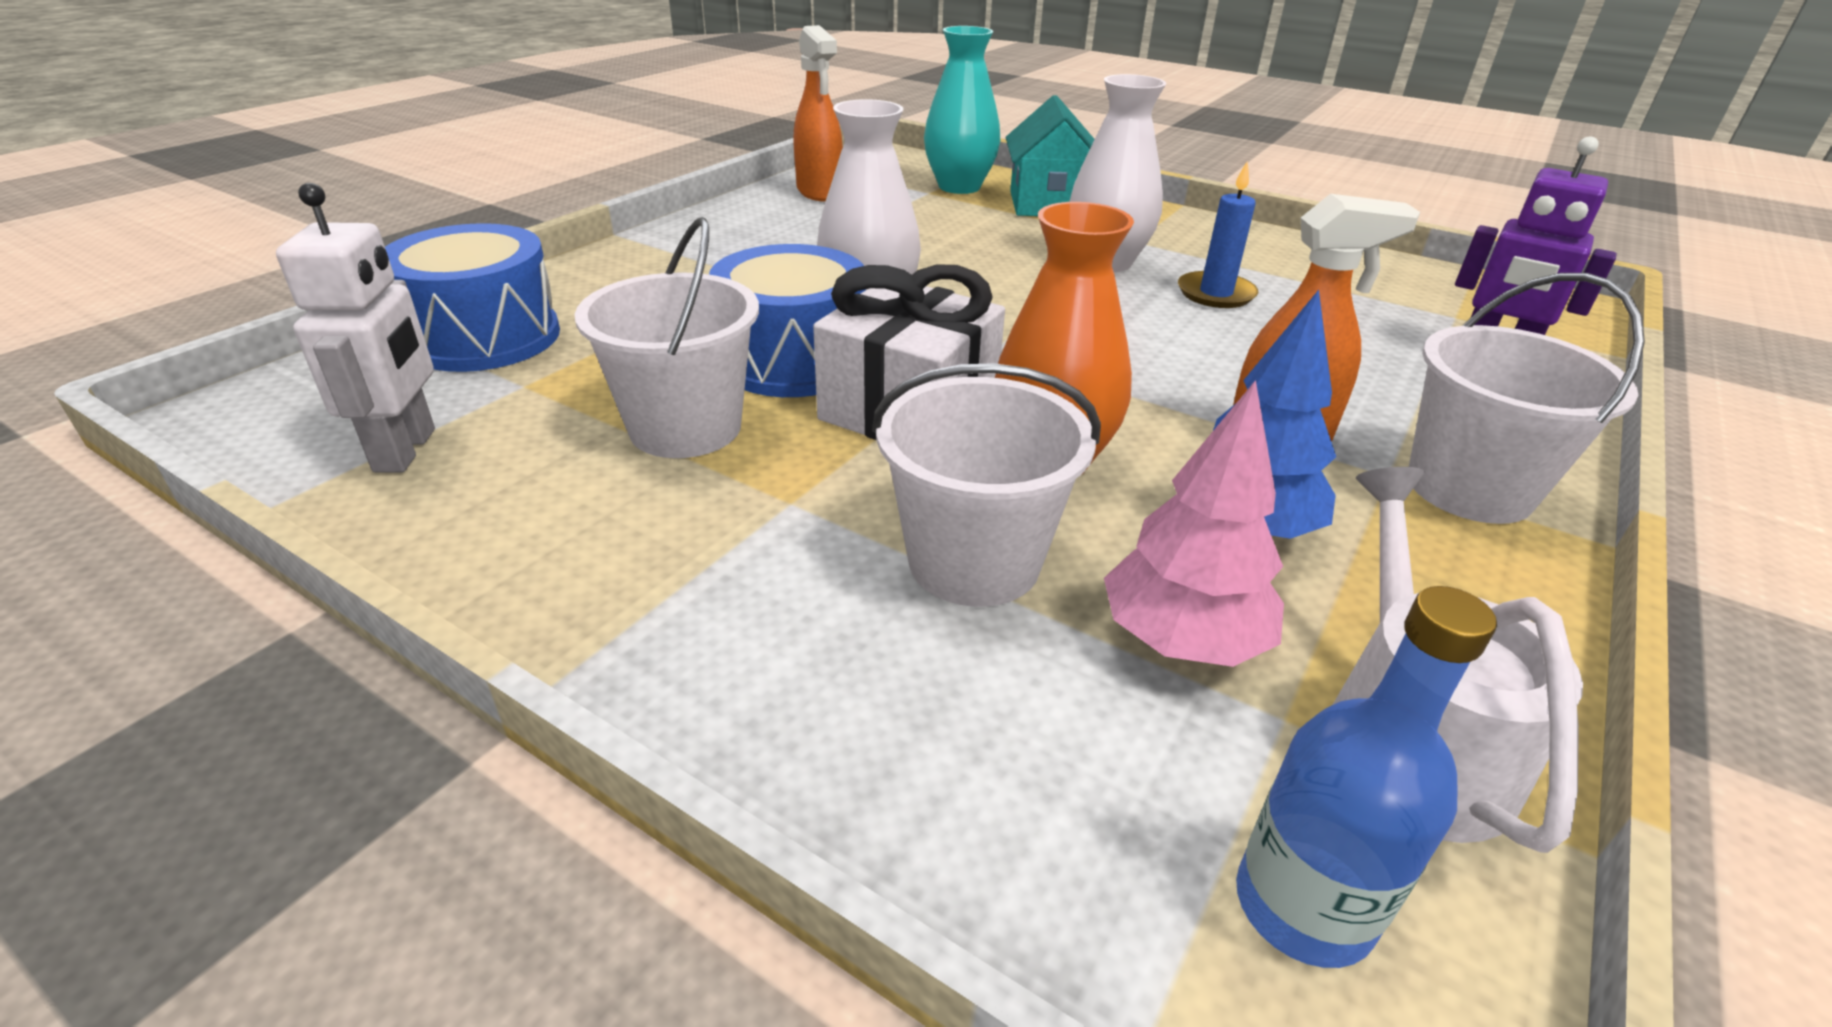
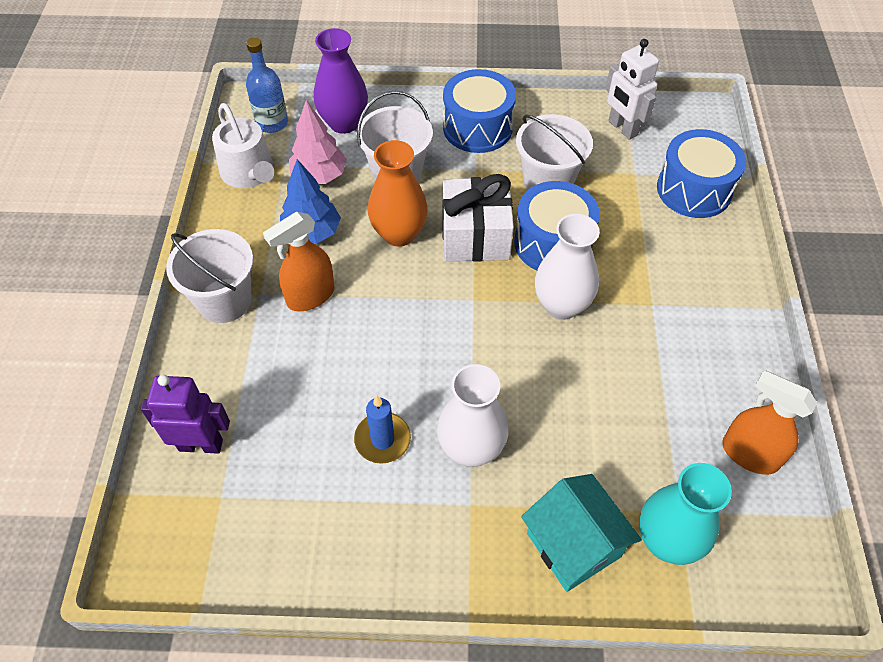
camera: 150 degrees right, 20 degrees up
(677, 582) = (477, 127): none -> blue drum
(1031, 772) = (344, 123): none -> purple vase

